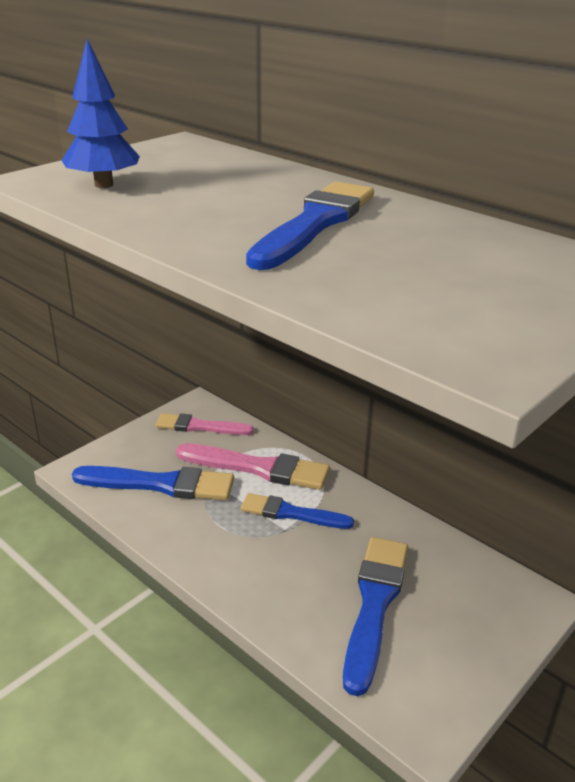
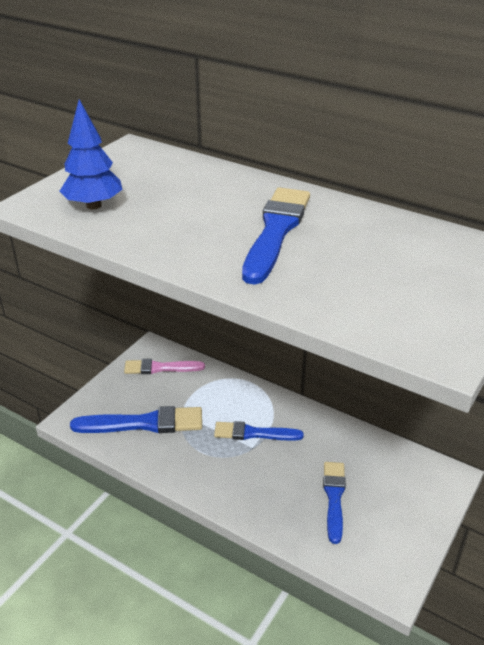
camera: 10 degrees left, 5 degrees up
(258, 468) = (218, 398): pink brush -> none
(374, 604) = (334, 498): blue brush -> blue brush, size x0.67

